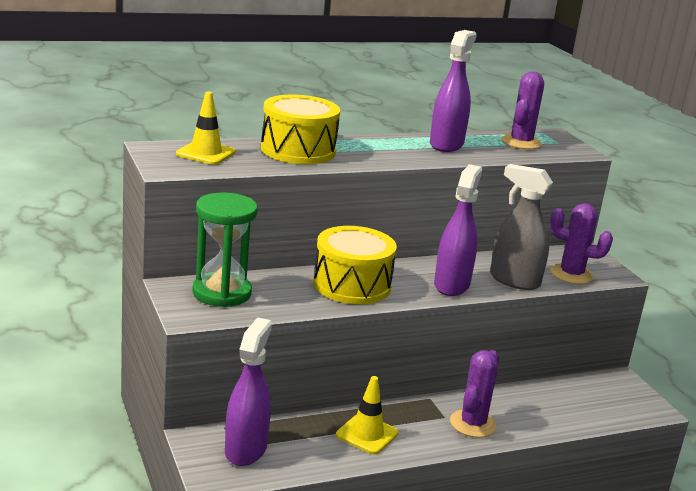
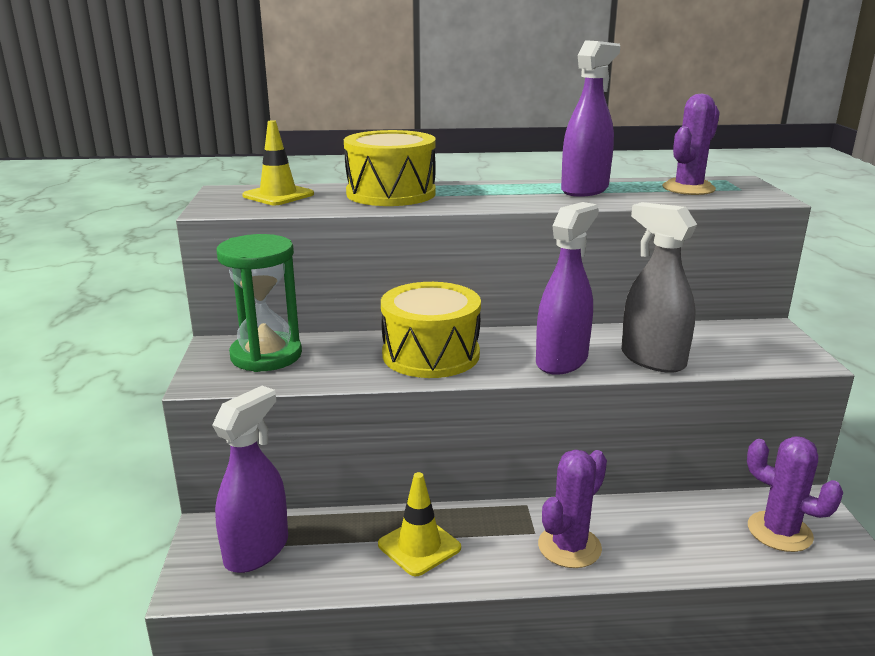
camera: 20 degrees right, 0 degrees up
(571, 274) = (739, 356): purple cactus -> purple cactus (779, 532)

